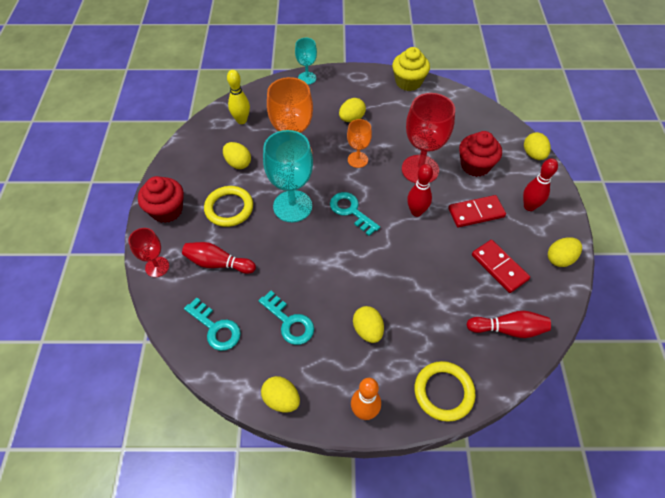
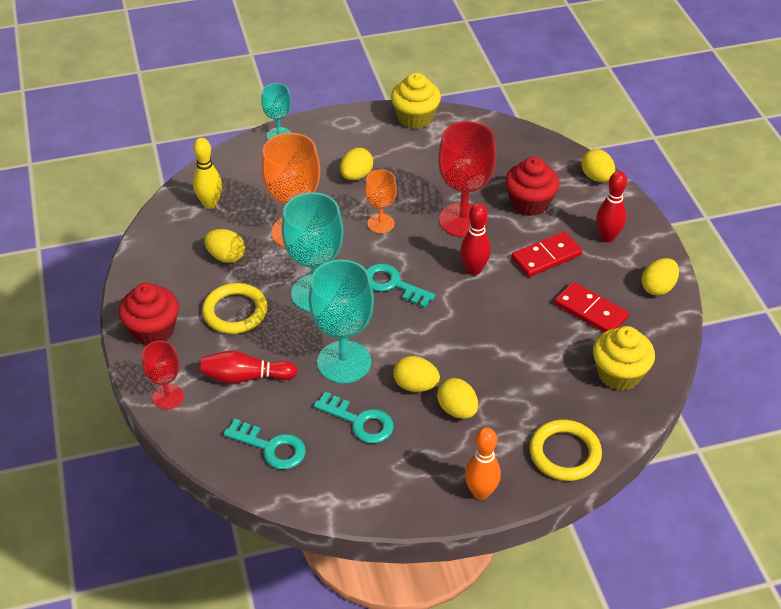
camera: 15 degrees left, 10 degrees down
(281, 399) = (380, 503): yellow egg -> yellow egg (415, 385)
(294, 268) = (344, 362): none -> turquoise goblet
(508, 329) = (619, 374): red bowling pin -> yellow cupcake

